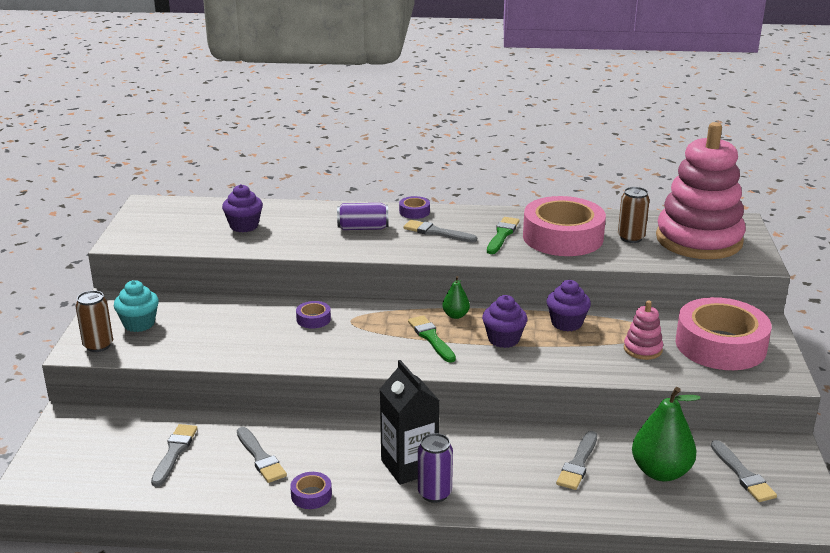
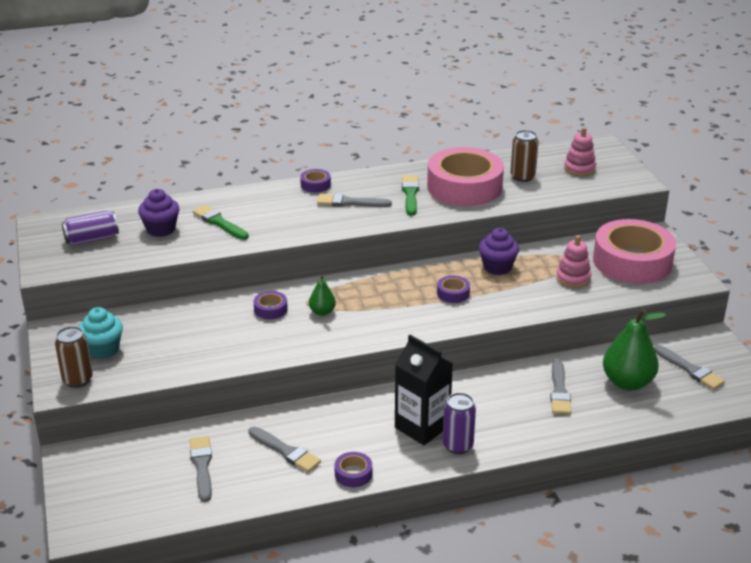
camera: 20 degrees left, 5 degrees up
(363, 228) = (278, 210): purple can -> purple can (92, 239)
(431, 338) = (389, 305): green brush -> green brush (219, 222)
(455, 315) = (397, 279): green pear -> green pear (322, 312)
(503, 339) = (453, 293): purple cupcake -> purple tape
(699, 240) = (579, 169): pink stacking toy -> pink stacking toy, size x0.41

